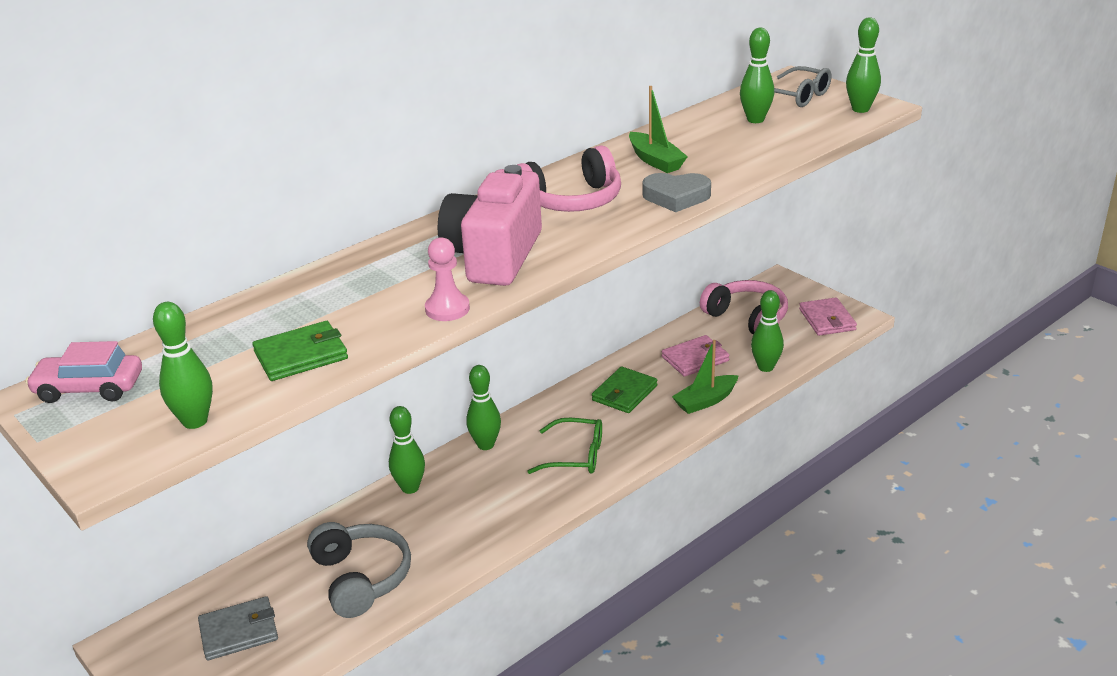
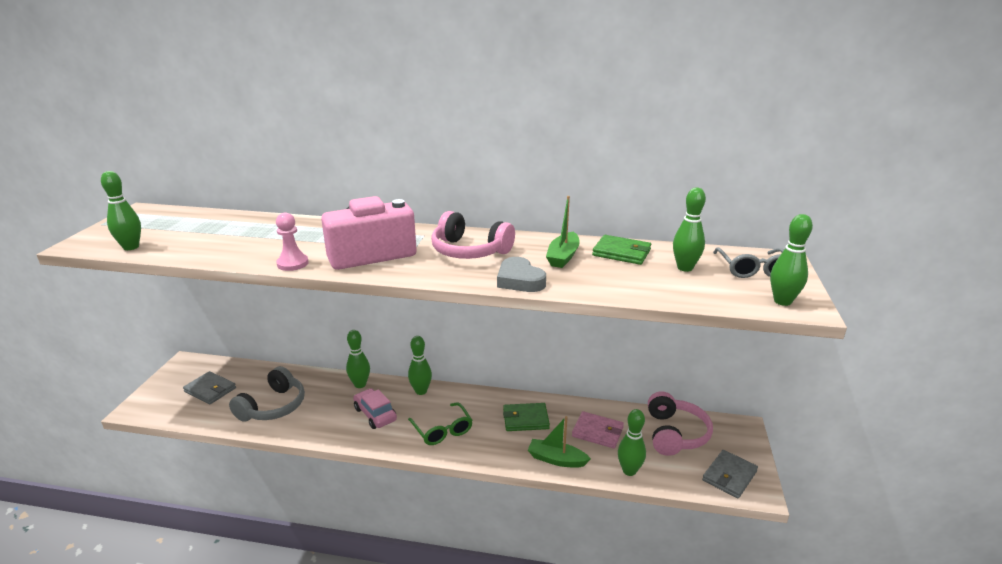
camera: 50 degrees right, 5 degrees down
(89, 388) = (153, 217): pink car -> pink car (375, 414)
(301, 355) = (212, 247): green wallet -> green wallet (621, 252)
(827, 320) = (729, 476): pink wallet -> grey wallet

